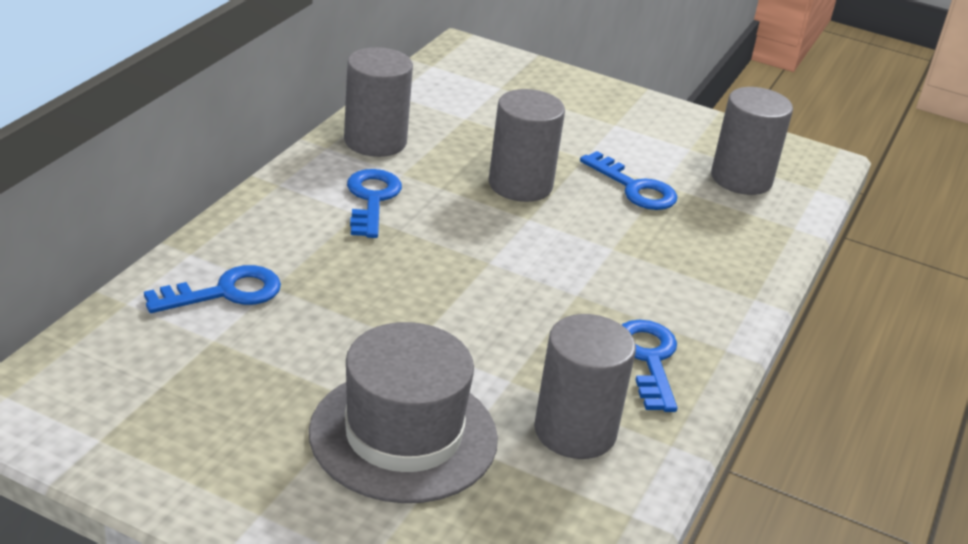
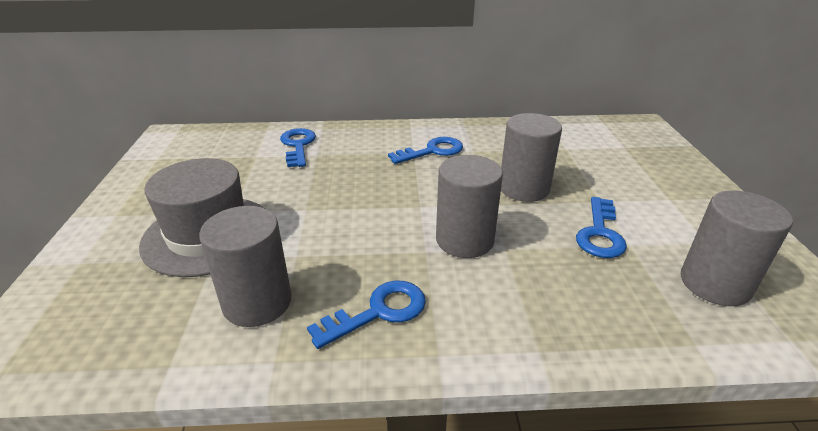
camera: 65 degrees right, 0 degrees up
(225, 292) = (298, 145): blue key -> blue key turned 135 degrees counterclockwise
(375, 141) = (492, 133): grey cylinder -> grey cylinder (464, 240)

